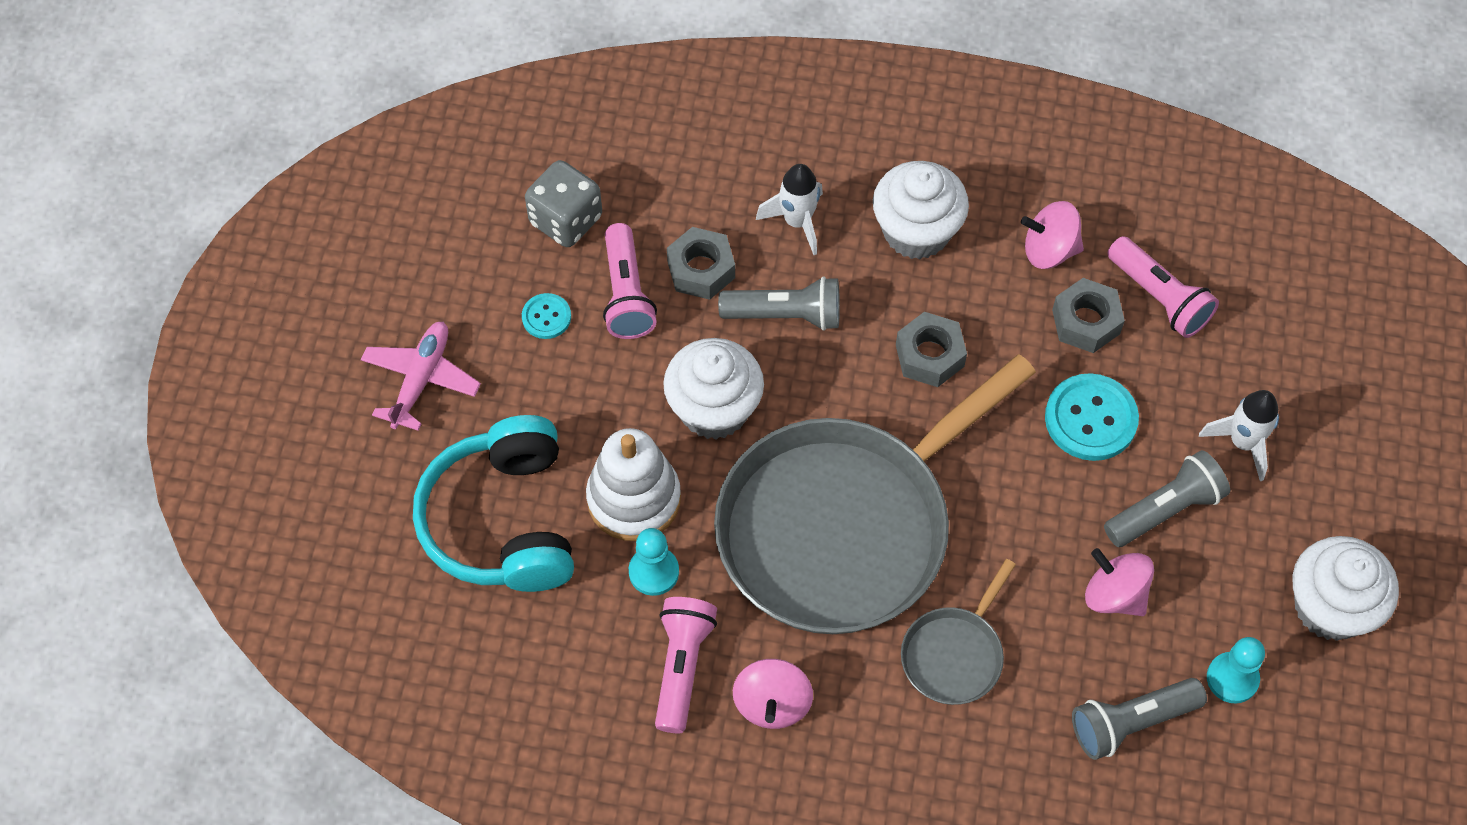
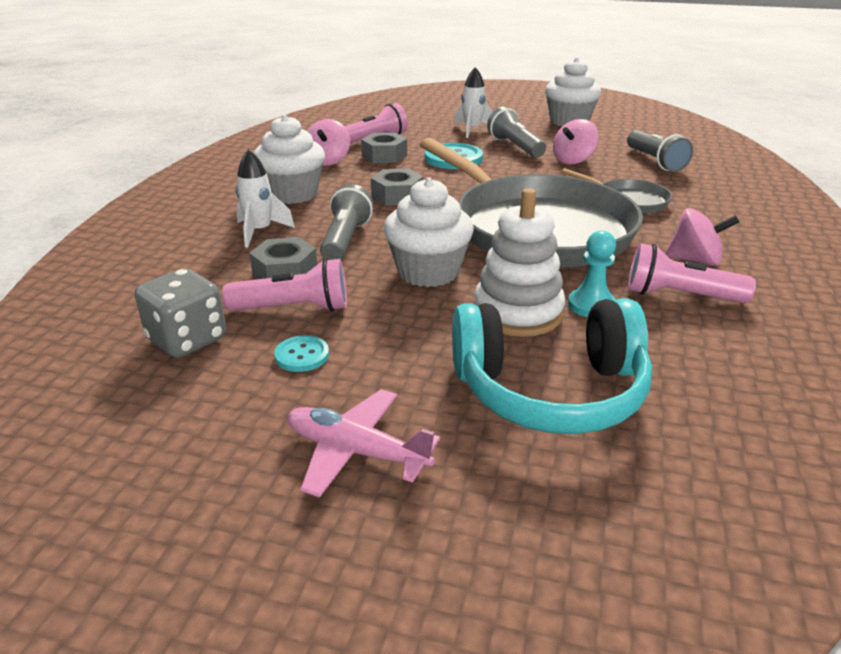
camera: 85 degrees left, 30 degrees down
(1232, 678) = (617, 141): turquoise pawn -> none

